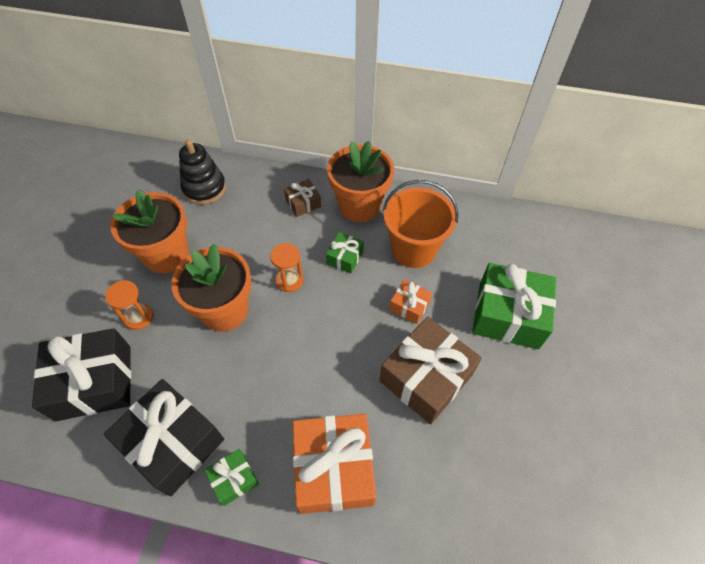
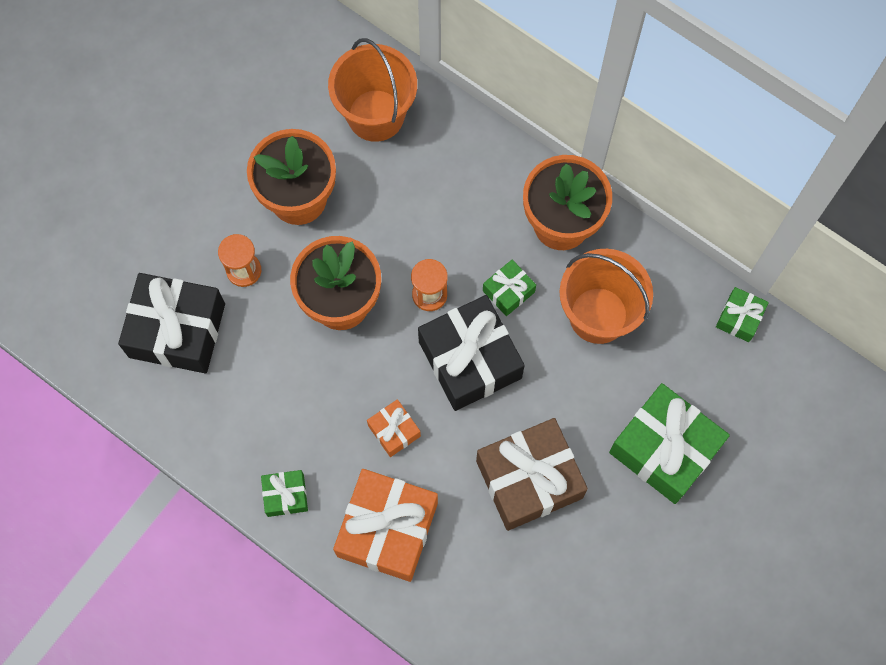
camera: 25 degrees right, 15 degrees up
(173, 442) = (238, 432): black gift -> black gift (470, 360)
(204, 188) = (376, 115): black stacking toy -> orange bucket
(303, 203) = (491, 190): brown gift -> none
(409, 306) = (554, 388): orange gift -> orange gift (394, 431)
(503, 217) = (739, 318): none -> green gift

